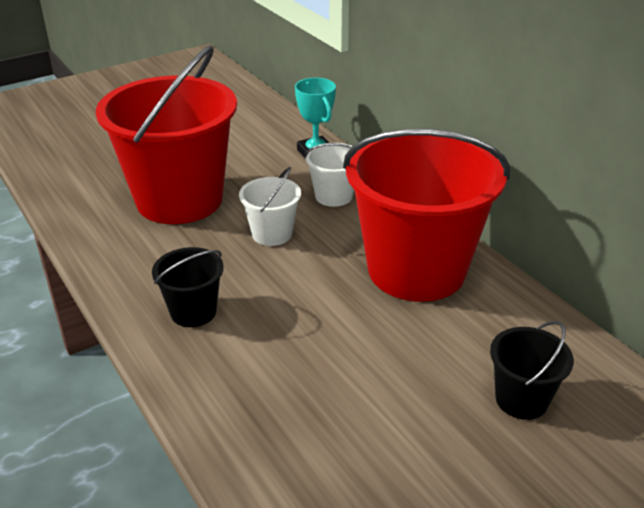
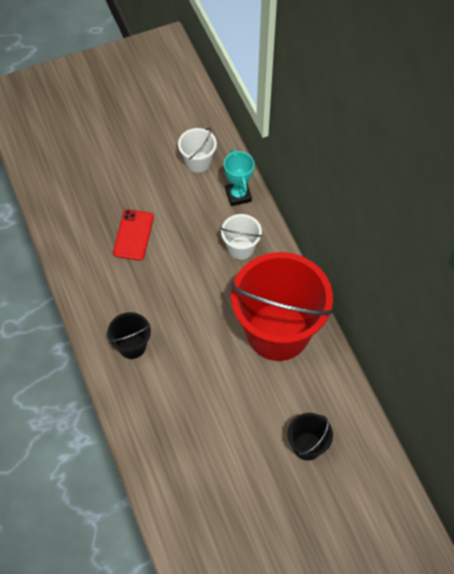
camera: 10 degrees right, 25 degrees up
(179, 199) = (133, 235): red bucket -> red phone
(272, 234) = (191, 281): white bucket -> white bucket (198, 162)

